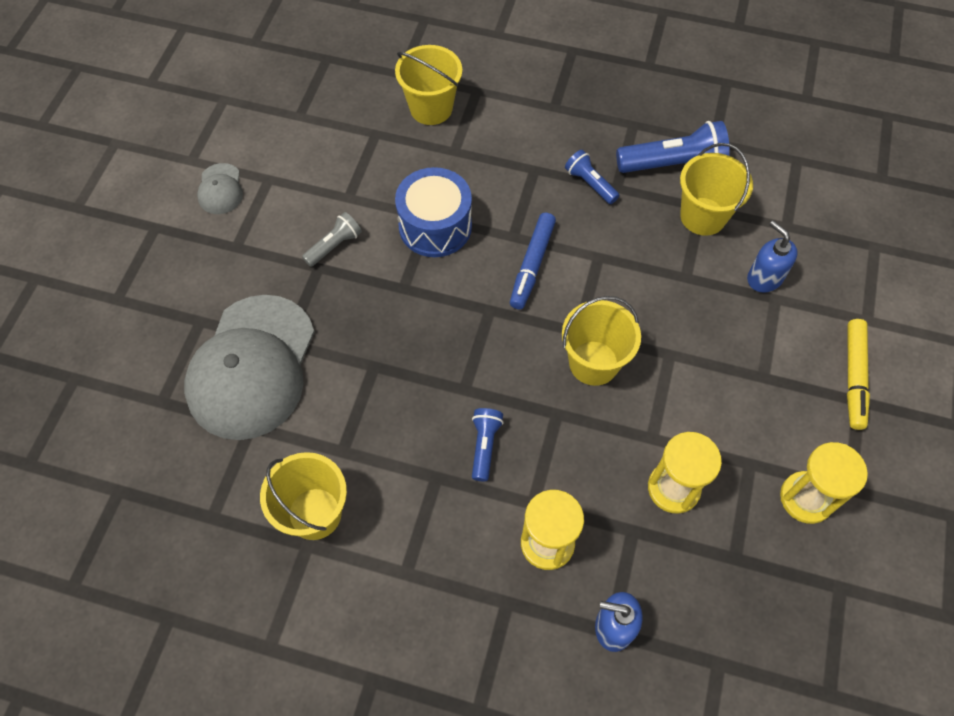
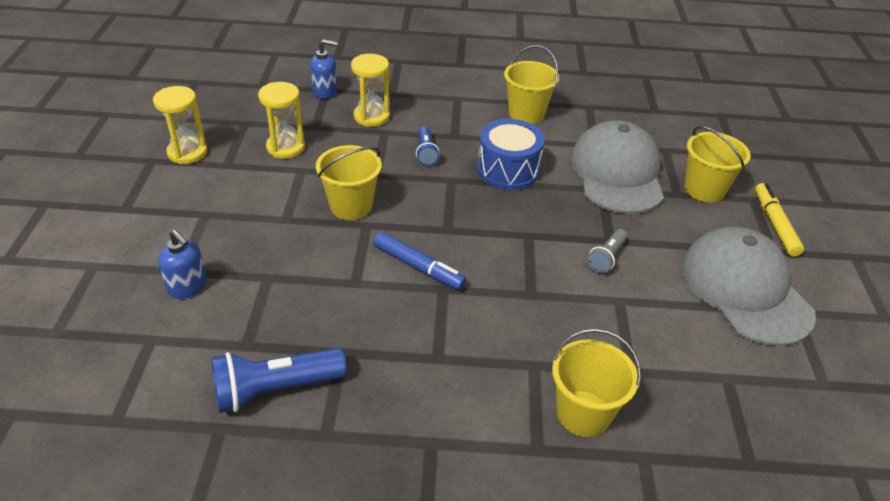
camera: 165 degrees right, 20 degrees down
(220, 189) = (745, 289): grey cap -> grey cap, size x2.34
(435, 226) = (522, 286): blue drum -> blue drum (508, 170)
(532, 265) = (418, 267): blue marker -> blue marker turned 120 degrees clockwise
(590, 184) = (372, 351): blue flashlight -> none
(703, 216) = (245, 335): yellow bucket -> yellow bucket (704, 189)
(853, 377) = (123, 223): yellow marker -> yellow marker (774, 224)

